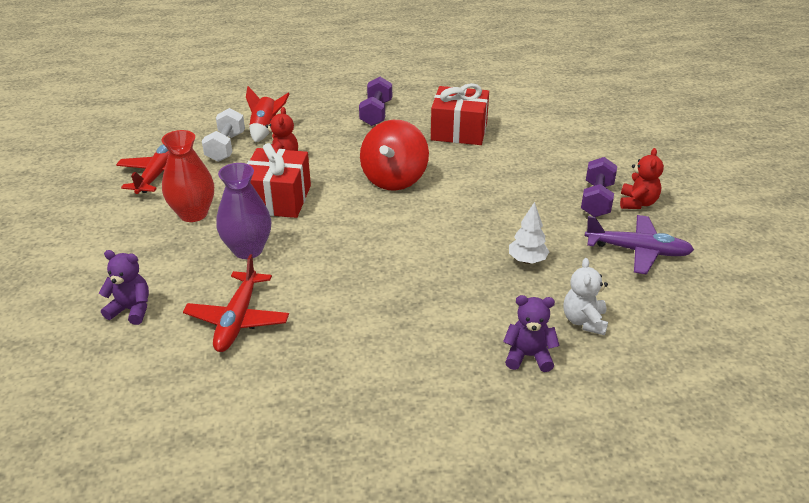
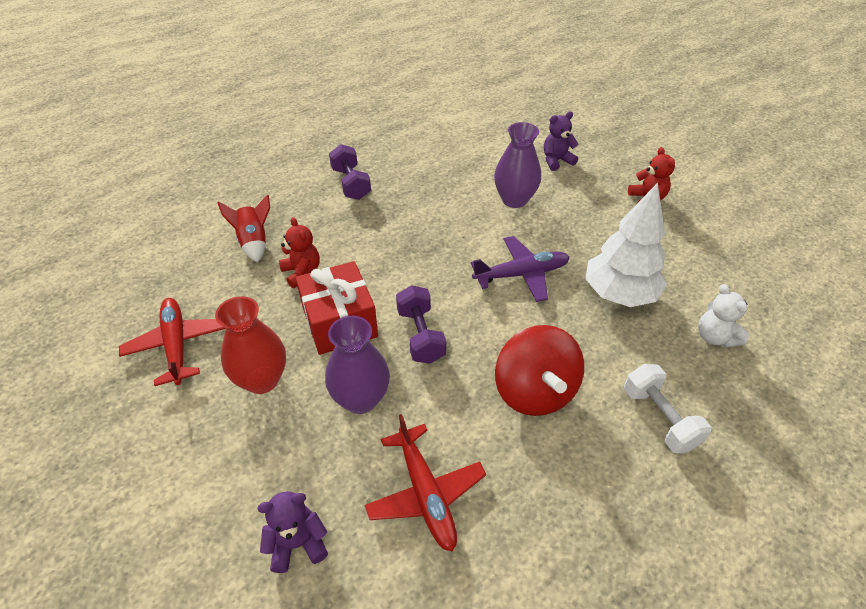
camera: 30 degrees left, 10 degrees up
(226, 147) = (228, 280): white dumbbell -> white dumbbell (659, 418)
(394, 179) = (432, 252): red spinning top -> red spinning top (534, 391)
(459, 131) = (444, 178): red gift -> none
(505, 165) = (514, 200): none -> purple vase
(527, 260) = (619, 294): white tree -> white tree, size x1.95
(528, 356) = (708, 396): purple teddy bear -> purple teddy bear (556, 161)
(596, 200) = (616, 208): purple dumbbell -> purple dumbbell (420, 335)
(637, 251) = (688, 247): purple plane -> purple plane (521, 274)

